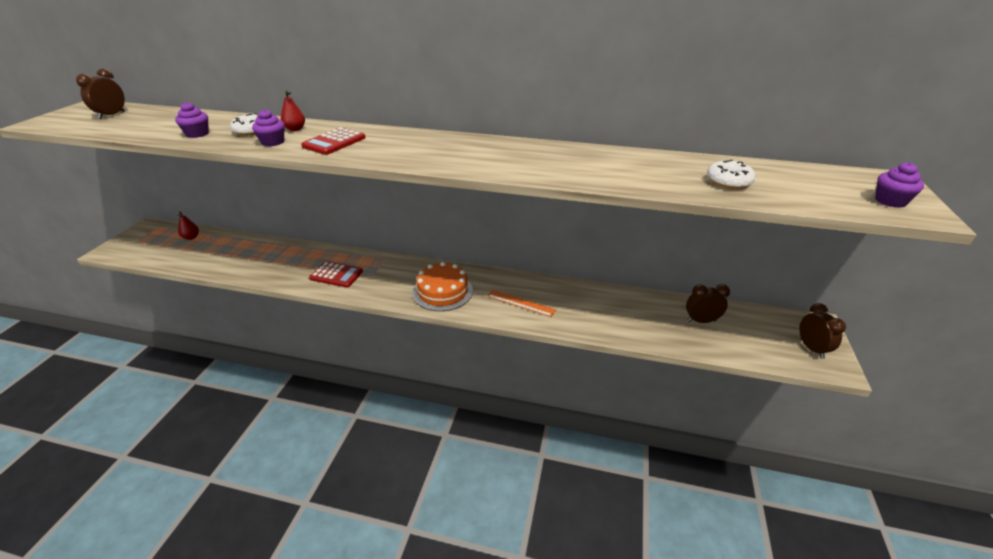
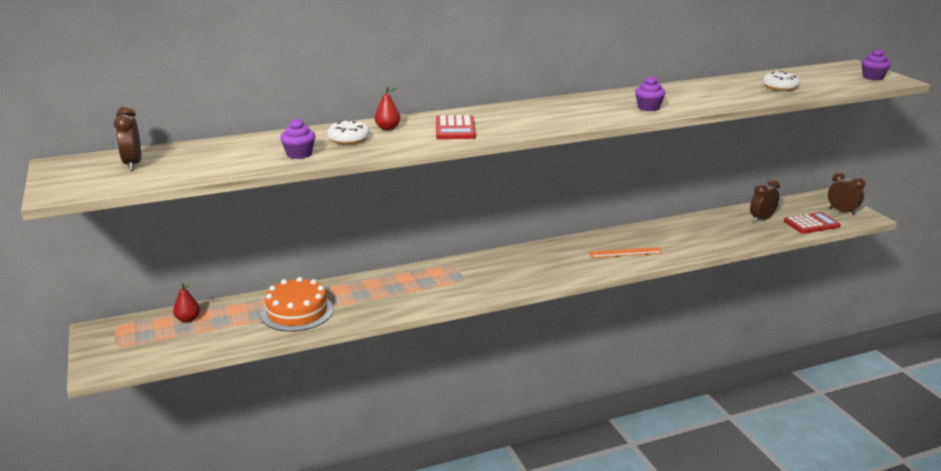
camera: 35 degrees left, 10 degrees down
(272, 142) = (398, 142): purple cupcake -> purple cupcake (648, 108)
(336, 275) = (429, 291): red calculator -> red calculator (811, 224)
(442, 292) = (550, 268): orange cake -> orange cake (297, 312)

